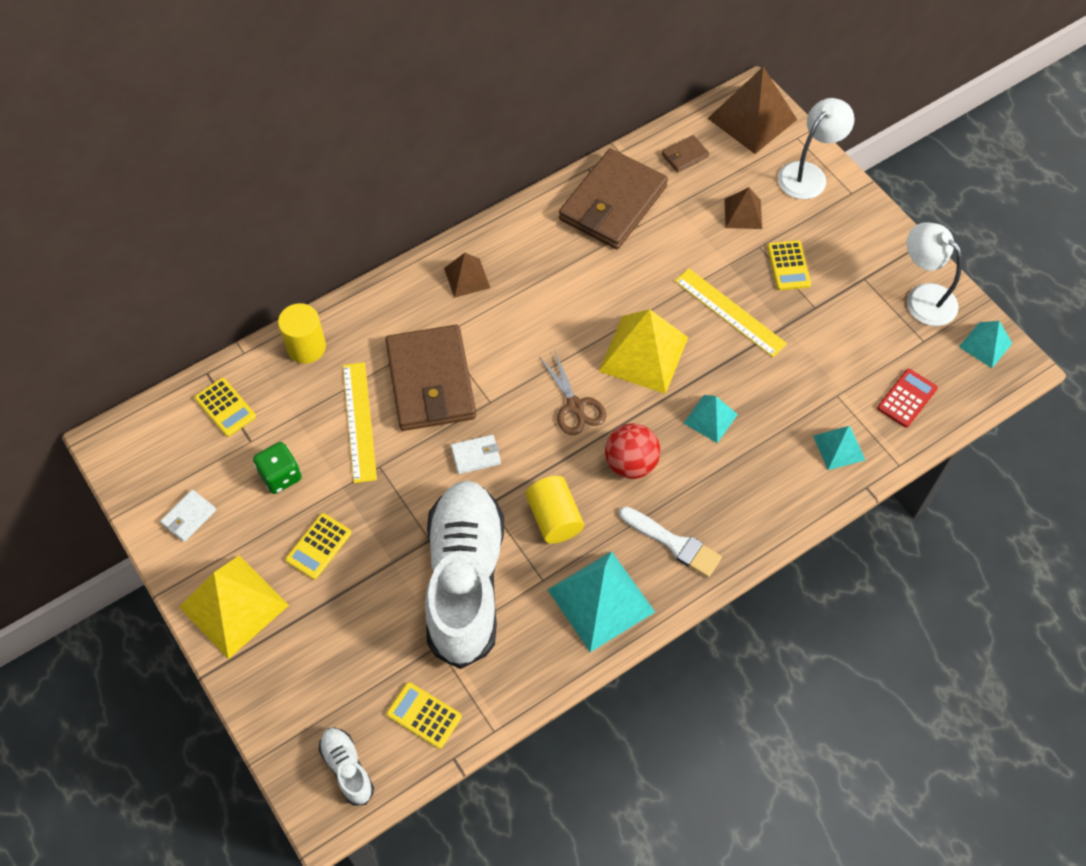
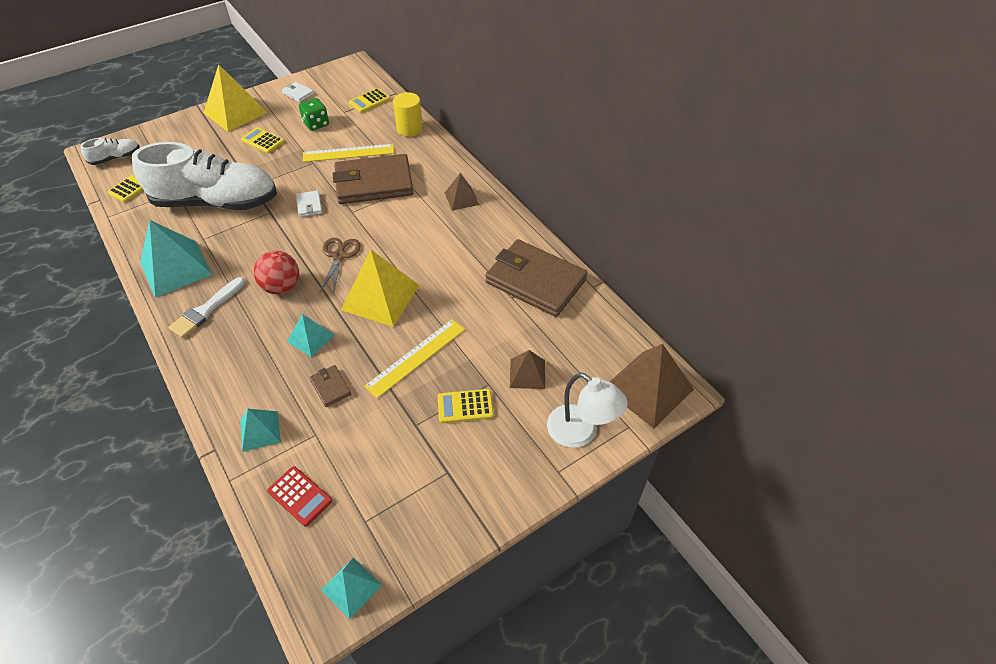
camera: 90 degrees right, 10 degrees down
(554, 518) = (248, 244): yellow cylinder -> none
(575, 406) = (339, 256): brown scissors -> brown scissors turned 120 degrees clockwise
(684, 155) = (594, 332): brown wallet -> brown wallet (331, 387)
(923, 297) = (419, 528): white lamp -> none

